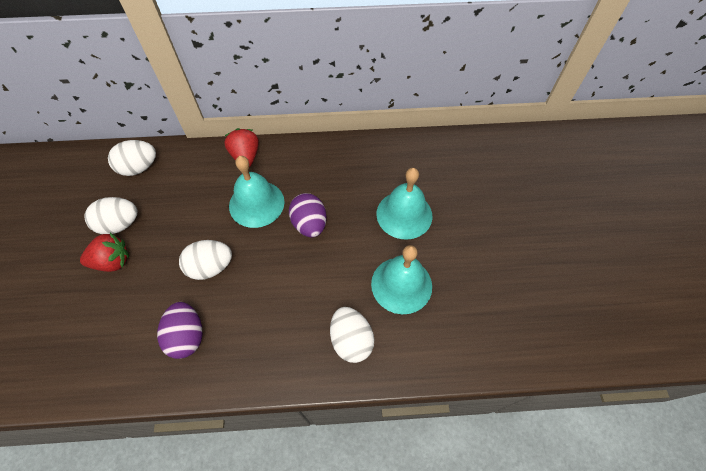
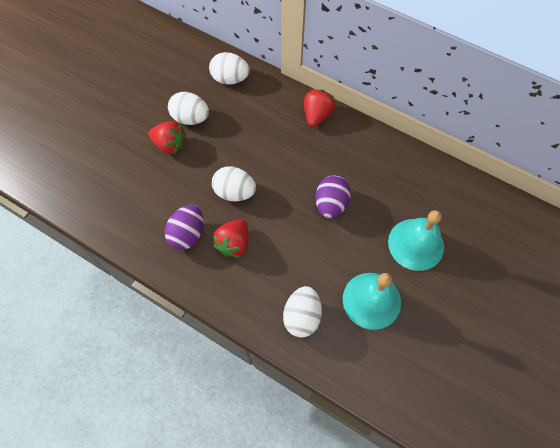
camera: 35 degrees right, 5 degrees up
(241, 315) = (234, 243): none -> red strawberry
(256, 203) = (300, 161): turquoise bell -> none

